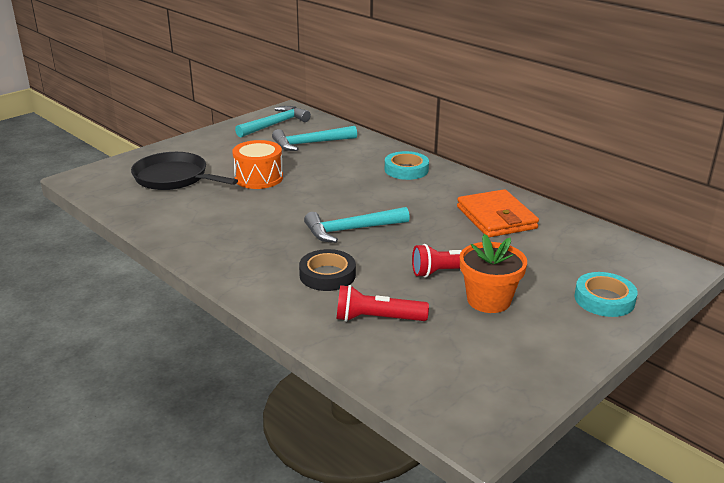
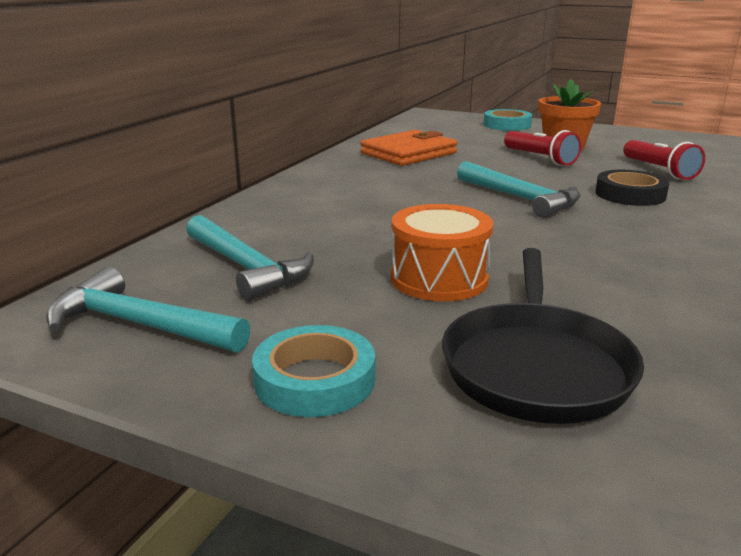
camera: 110 degrees left, 5 degrees down
(406, 170) = (315, 194): turquoise tape -> turquoise tape (315, 380)

